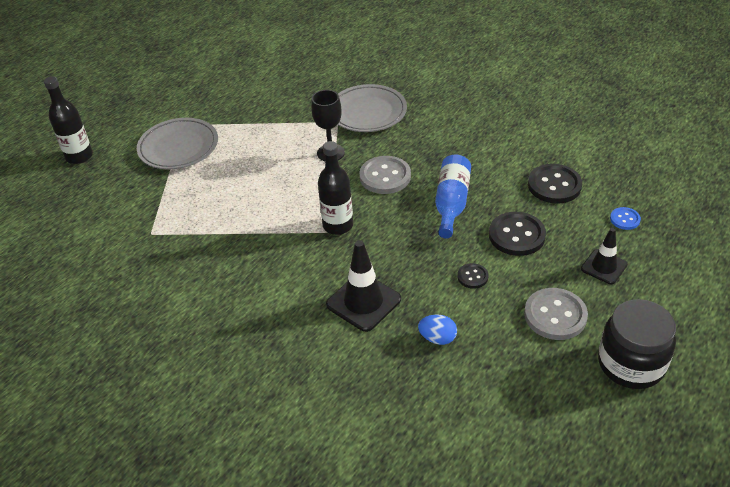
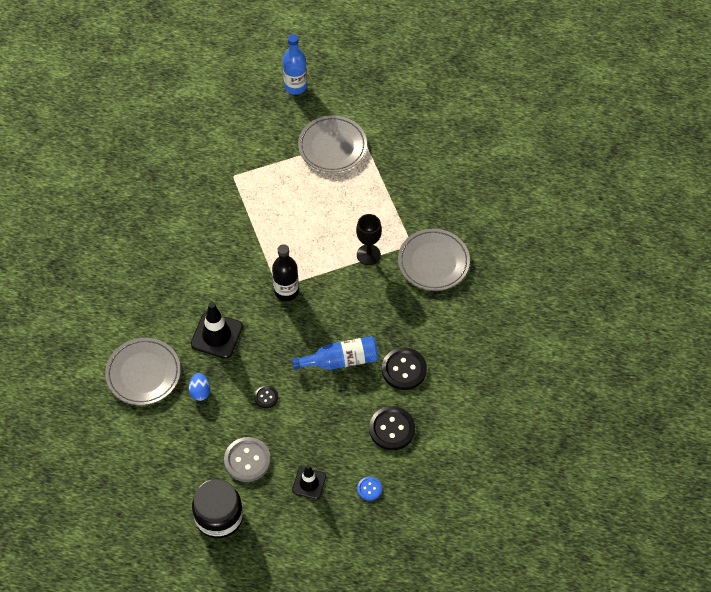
camera: 65 degrees right, 15 degrees up
(79, 156) = (295, 86): black bottle -> blue bottle
(382, 393) = (143, 373): none -> grey plate
(385, 176) = (354, 304): grey button -> none
(516, 235) = (321, 415): black button -> black button (404, 369)

